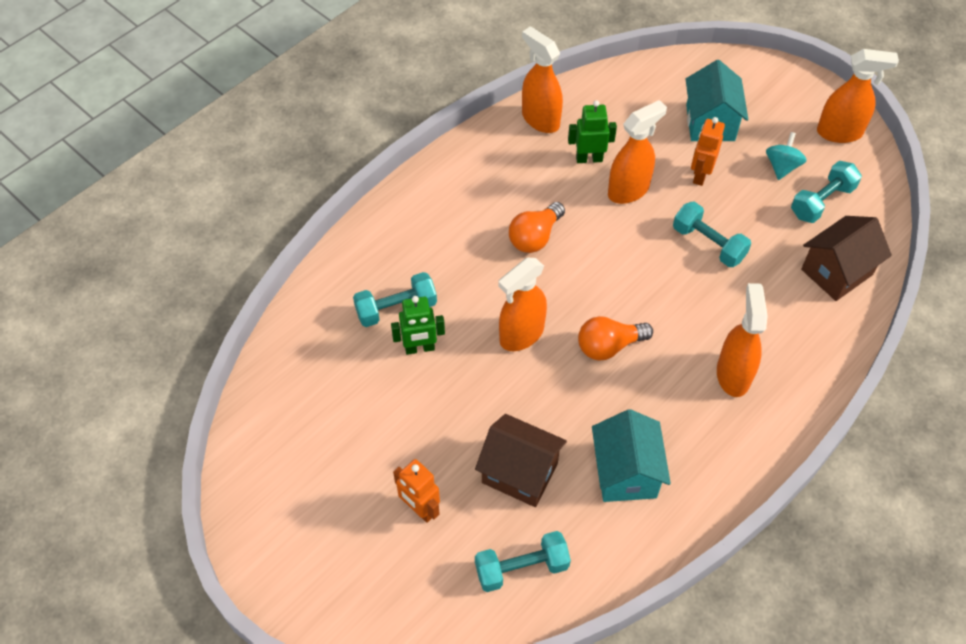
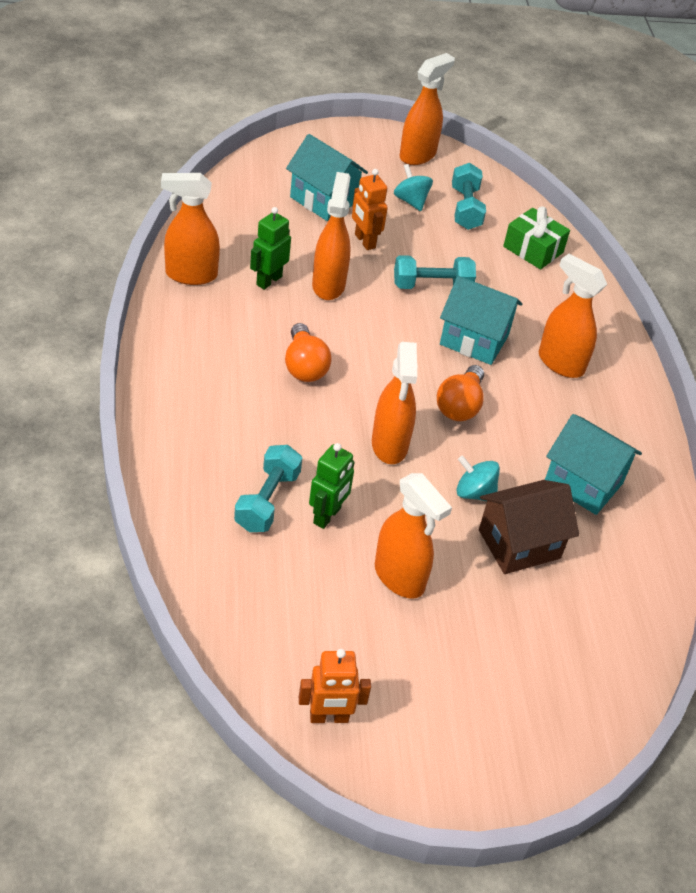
camera: 55 degrees left, 10 degrees down
(412, 425) = (399, 577): none -> orange spray bottle
(420, 509) = (488, 633): orange robot -> orange robot (329, 717)
(521, 568) = (607, 608): turquoise dumbbell -> none
(536, 413) = (474, 493): none -> turquoise spinning top
(686, 307) = (474, 340): none -> turquoise house
(836, 272) = (533, 249): brown house -> green gift

